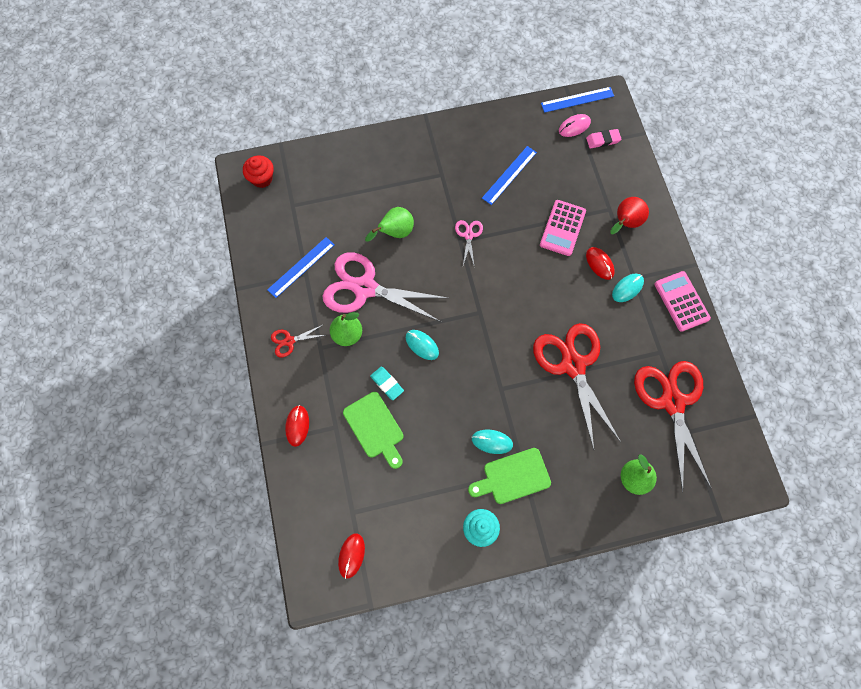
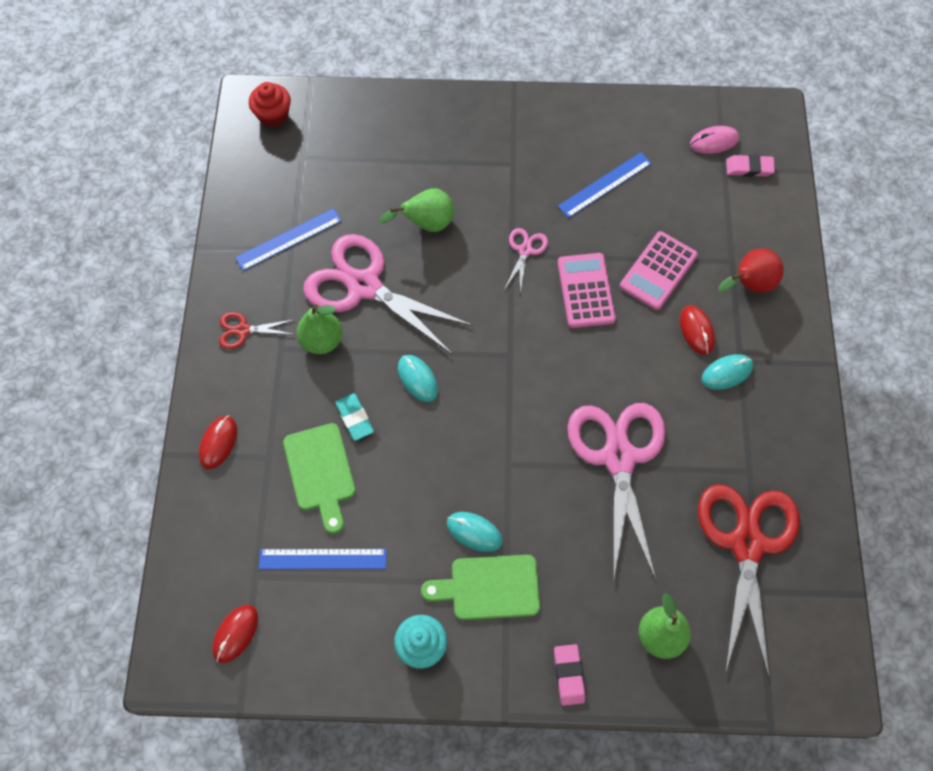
camera: 15 degrees right, 5 degrees down
(573, 365) = (618, 457): red scissors -> pink scissors
(577, 99) = (728, 107): blue ruler -> blue ruler (323, 559)
(582, 521) = (569, 675): none -> pink eraser
(681, 301) = (799, 409): pink calculator -> pink calculator (586, 291)

